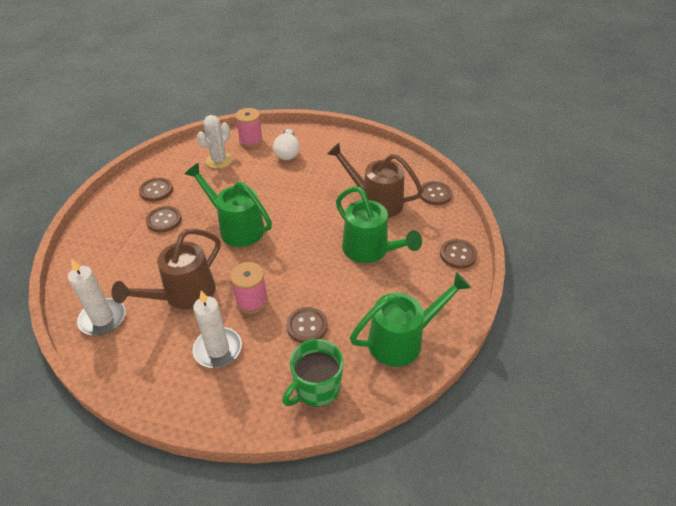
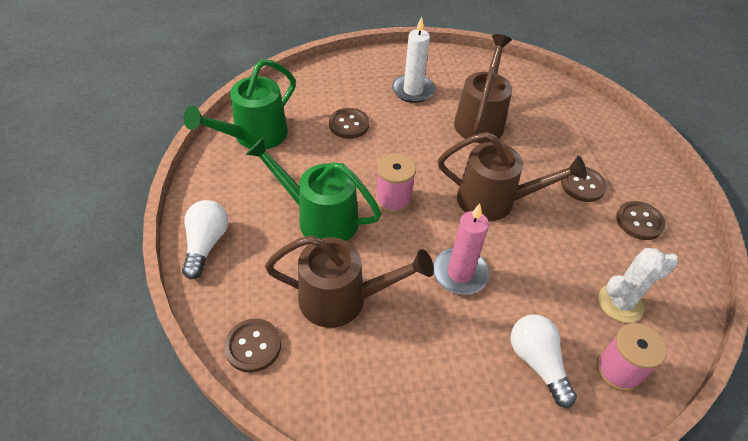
camera: 155 degrees right, 5 degrees up
(103, 319) = (526, 86): white candle -> none
(219, 160) = (620, 303): white cactus -> white cactus turned 60 degrees clockwise
(236, 227) = (495, 201): green watering can -> brown watering can
(252, 301) = (414, 131): pink spool -> pink spool (393, 199)
(296, 195) = (460, 273): none -> pink candle
(316, 387) = (316, 87): green mug -> none
(458, 255) = (206, 244): brown button -> white light bulb

